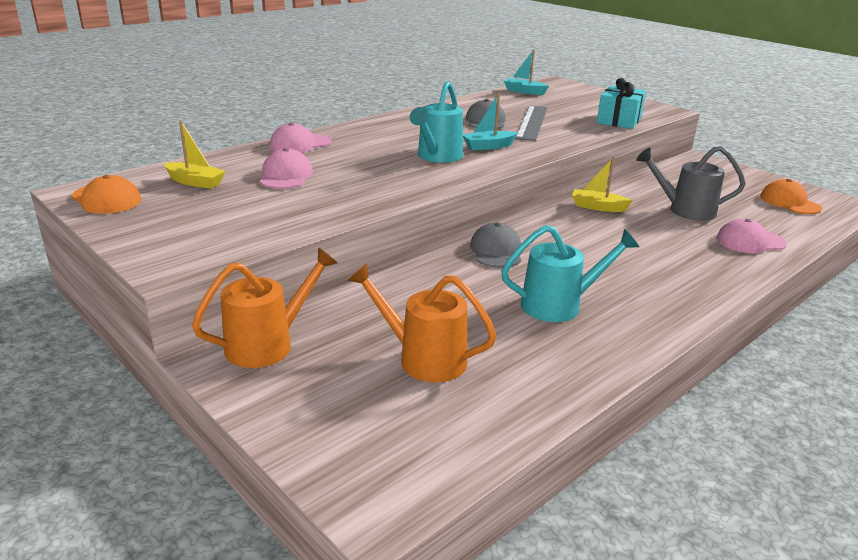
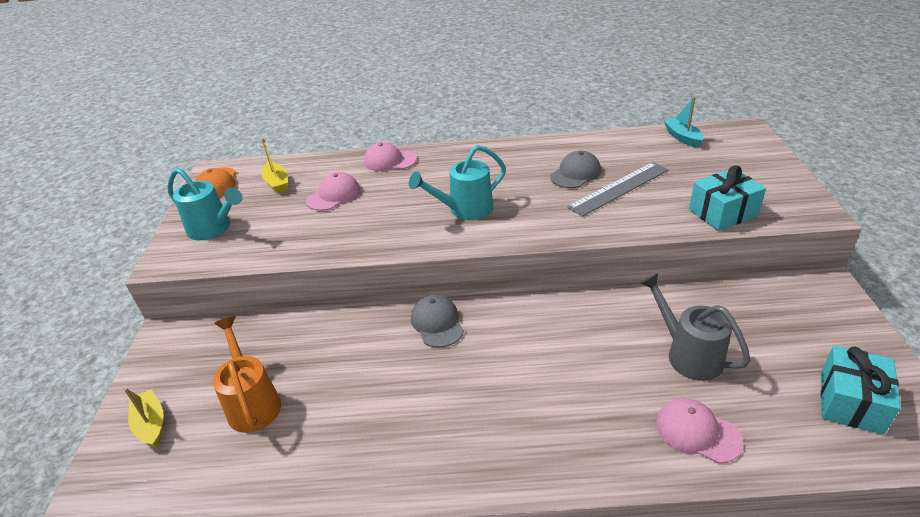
camera: 45 degrees right, 10 degrees up
(268, 344) = (199, 338): orange watering can -> none
(488, 146) = (526, 210): turquoise boat -> none
(496, 251) = (437, 323): grey cap -> grey cap turned 60 degrees counterclockwise
(560, 305) = (402, 407): turquoise watering can -> turquoise watering can (214, 229)
(598, 207) = (599, 310): yellow boat -> yellow boat (151, 424)
(789, 202) = (850, 402): orange cap -> turquoise gift

